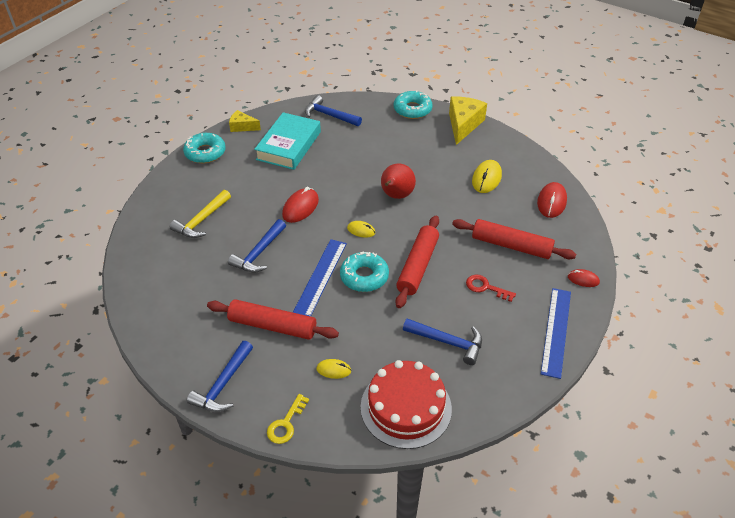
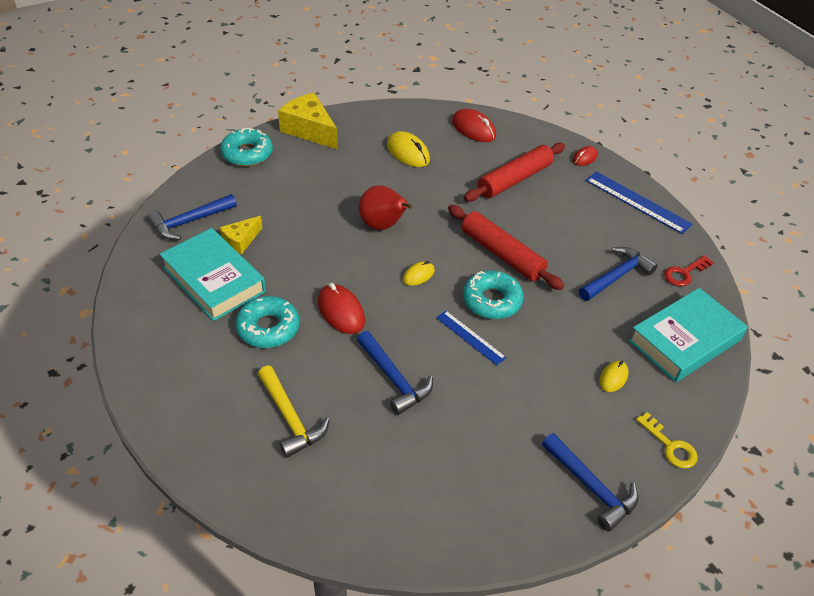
camera: 65 degrees left, 0 degrees up
(205, 153) = (149, 369): turquoise donut -> turquoise donut (268, 328)
(242, 127) = (129, 311): yellow cheese -> yellow cheese (241, 241)
(272, 326) = (523, 408): red rolling pin -> none
(320, 277) = (470, 337): blue ruler -> blue ruler, size x0.62
(406, 407) = (685, 340): red cake -> turquoise book
(486, 287) = (560, 220): red key -> red key (684, 273)

